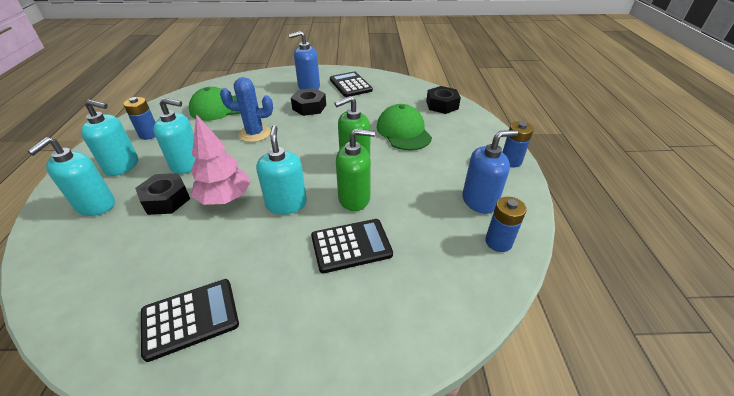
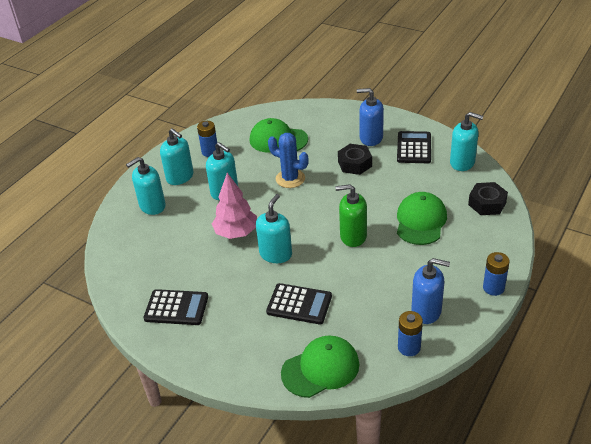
camera: 35 degrees right, 0 degrees up
(166, 199) = (197, 218): black nut -> none
(354, 198) = (328, 269): green soap dispenser -> none
(397, 85) = (462, 162): none -> turquoise soap dispenser
(434, 310) = (320, 368): none -> green cap

